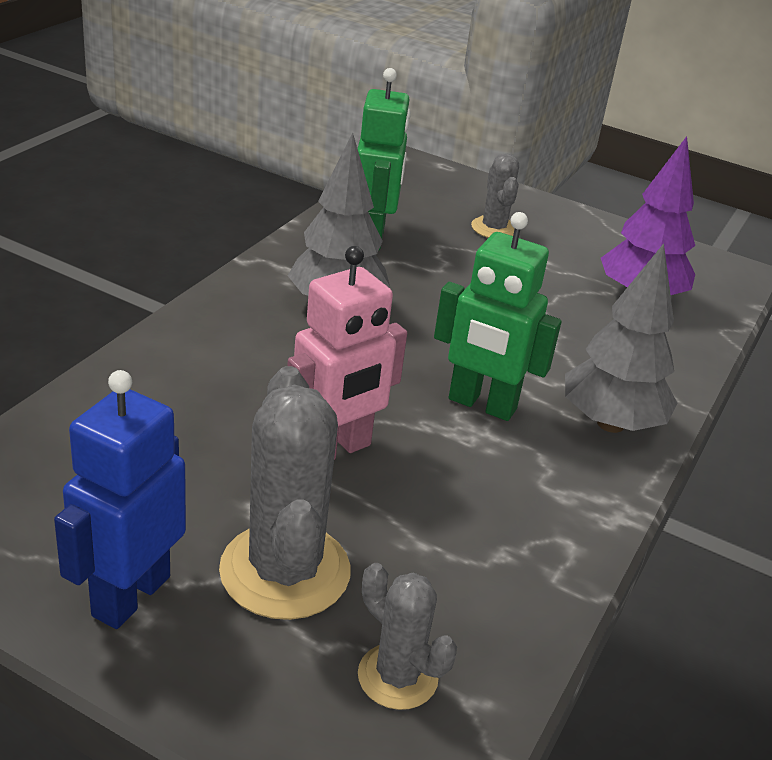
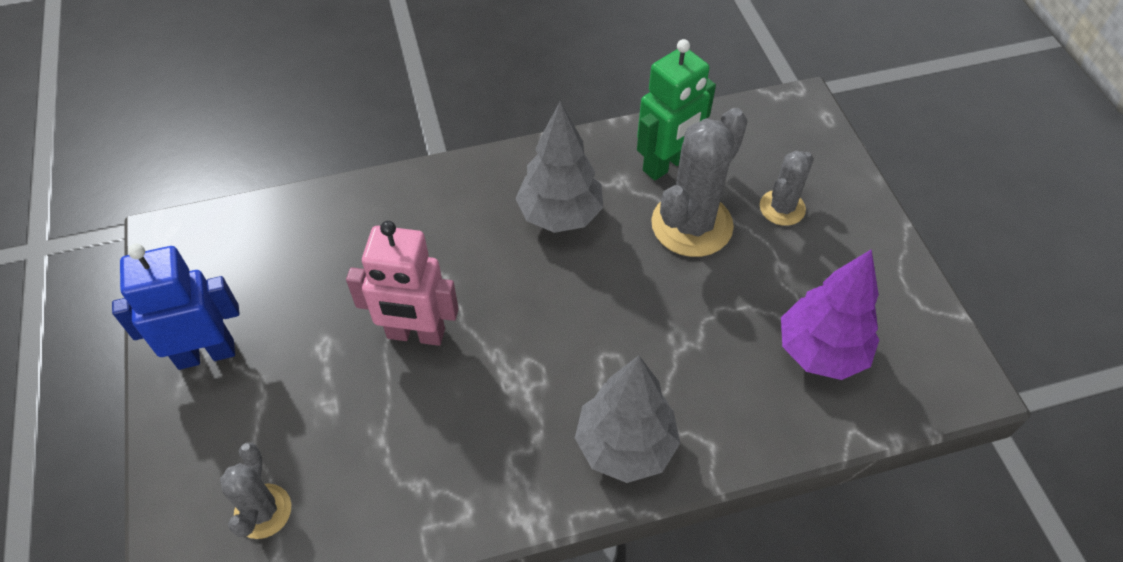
camera: 50 degrees right, 20 degrees up
(285, 571) = (290, 397): grey cactus -> grey cactus (691, 225)
(481, 405) = (552, 365): green robot -> none

